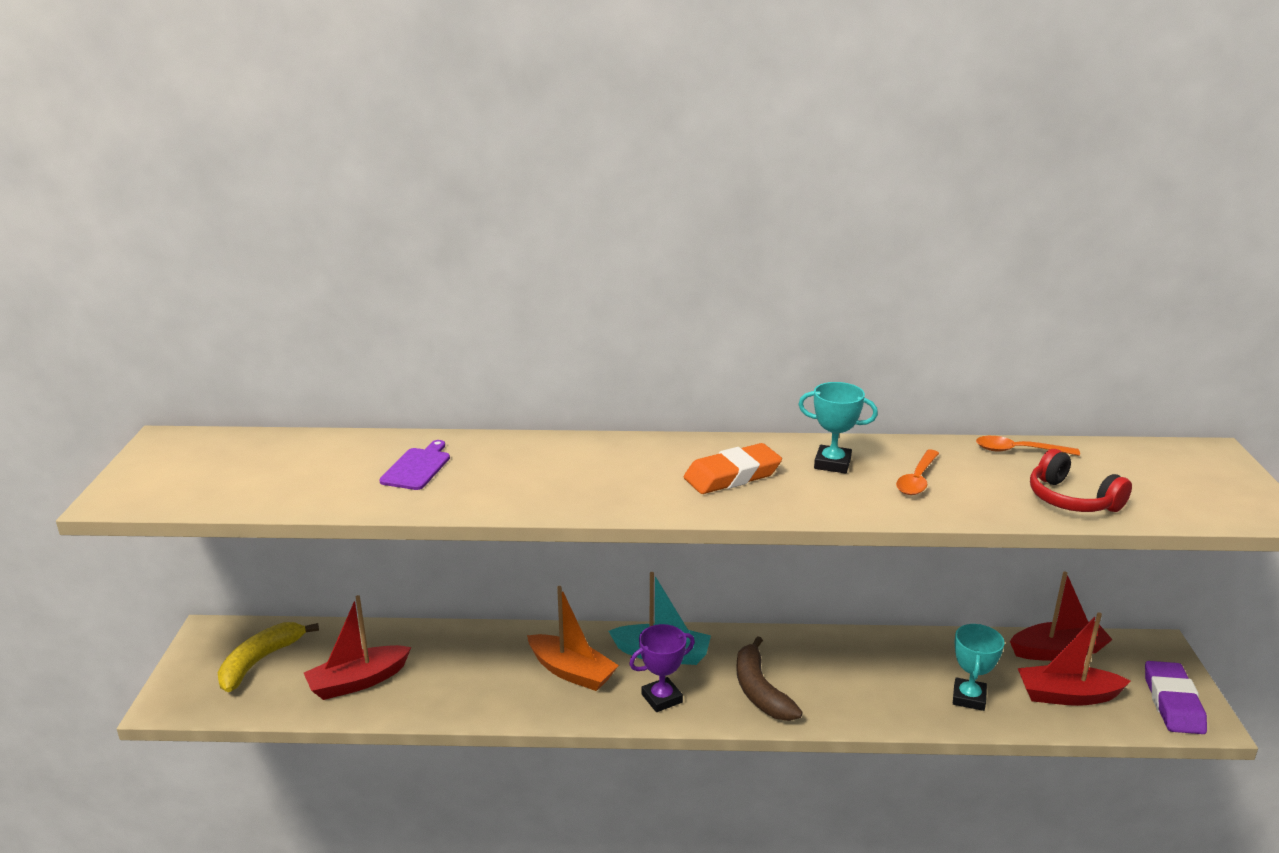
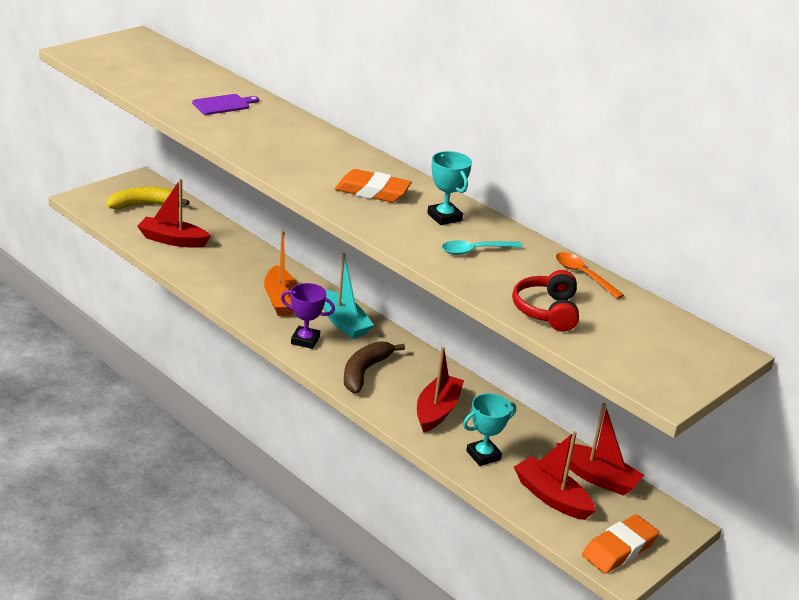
camera: 40 degrees right, 5 degrees up
(871, 683) = (437, 411): none -> red boat
(917, 480) = (475, 250): orange spoon -> turquoise spoon
(1173, 702) = (619, 549): purple eraser -> orange eraser

